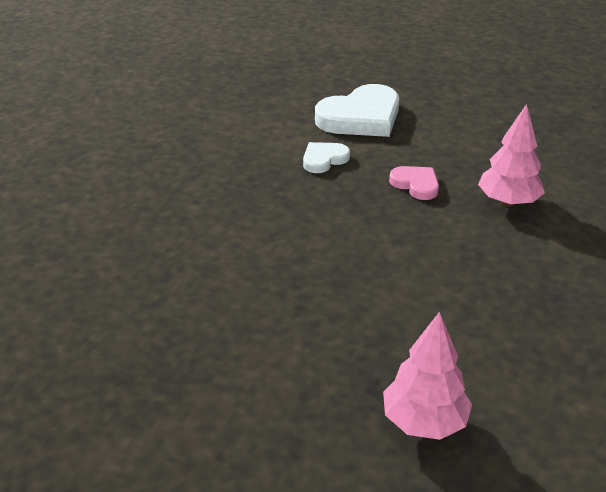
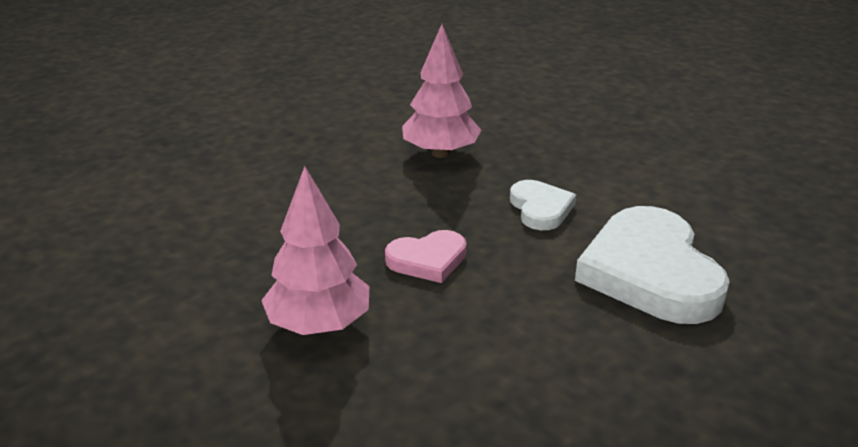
camera: 115 degrees right, 5 degrees down
(424, 422) = (100, 149): pink tree -> pink tree (440, 153)

